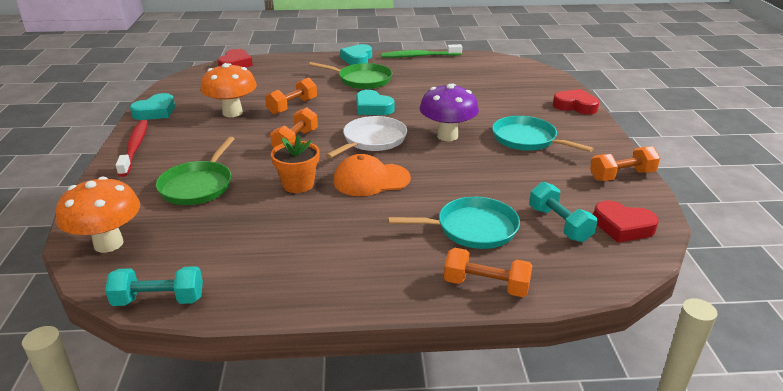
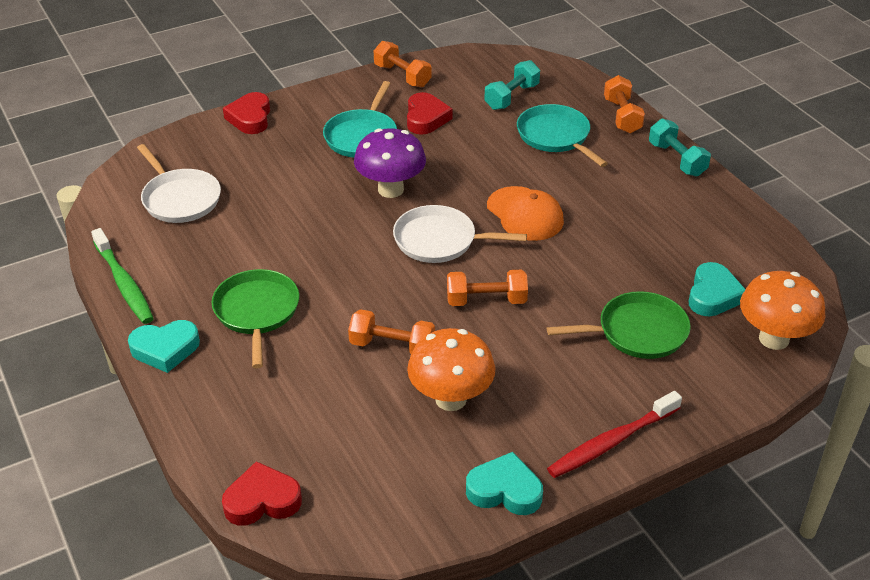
camera: 115 degrees left, 10 degrees up
(159, 300) = (795, 264): turquoise dumbbell -> turquoise dumbbell (677, 159)
(298, 184) = (573, 259): orange flower pot -> none
(373, 108) = (349, 269): turquoise heart -> turquoise heart (713, 295)
(487, 75) = (180, 199): none -> white pan
(622, 226) = (489, 69): red heart -> red heart (426, 118)

